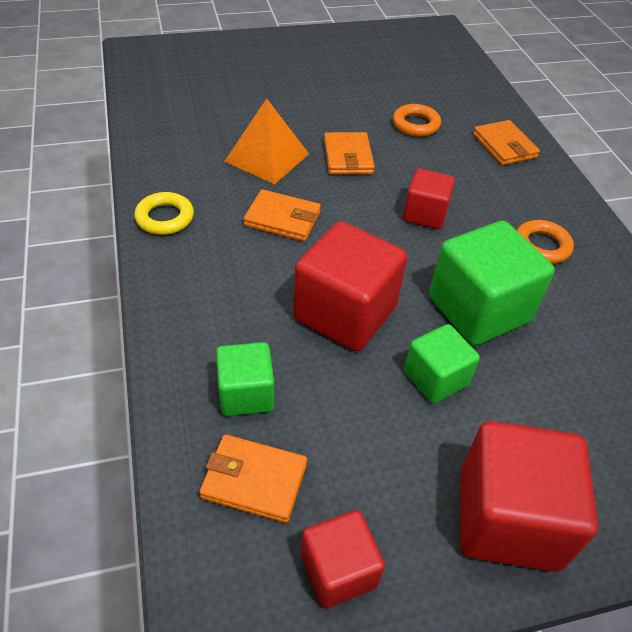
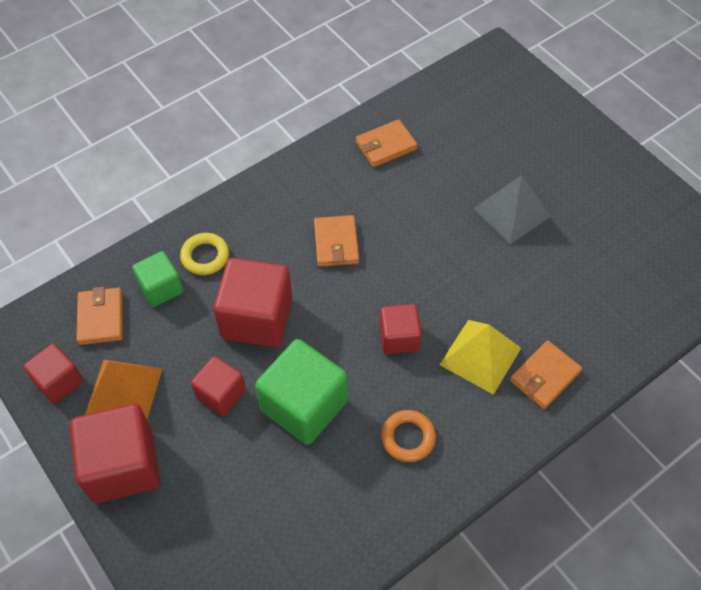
camera: 70 degrees right, 10 degrees up
(165, 218) = (297, 174): yellow ring -> yellow ring (205, 256)
(267, 157) = (405, 203): orange pyramid -> orange pyramid (124, 391)
(323, 103) = (512, 212): none -> grey pyramid
(348, 157) = (443, 258): orange wallet -> orange wallet (386, 146)
(416, 124) = (529, 293): orange ring -> none
(435, 378) = (221, 394): green cube -> red cube
(468, 172) = (480, 356): none -> yellow pyramid

